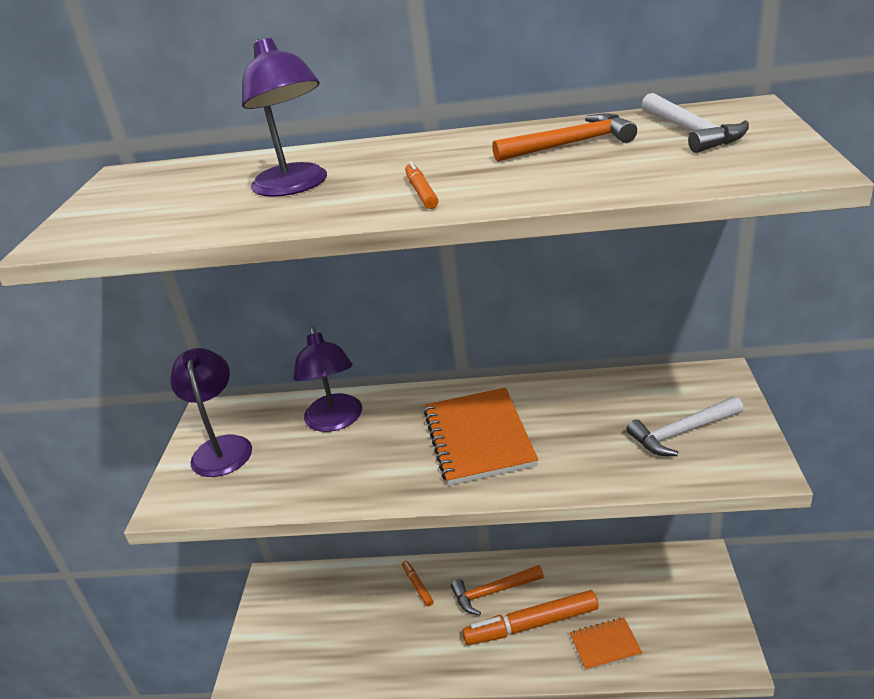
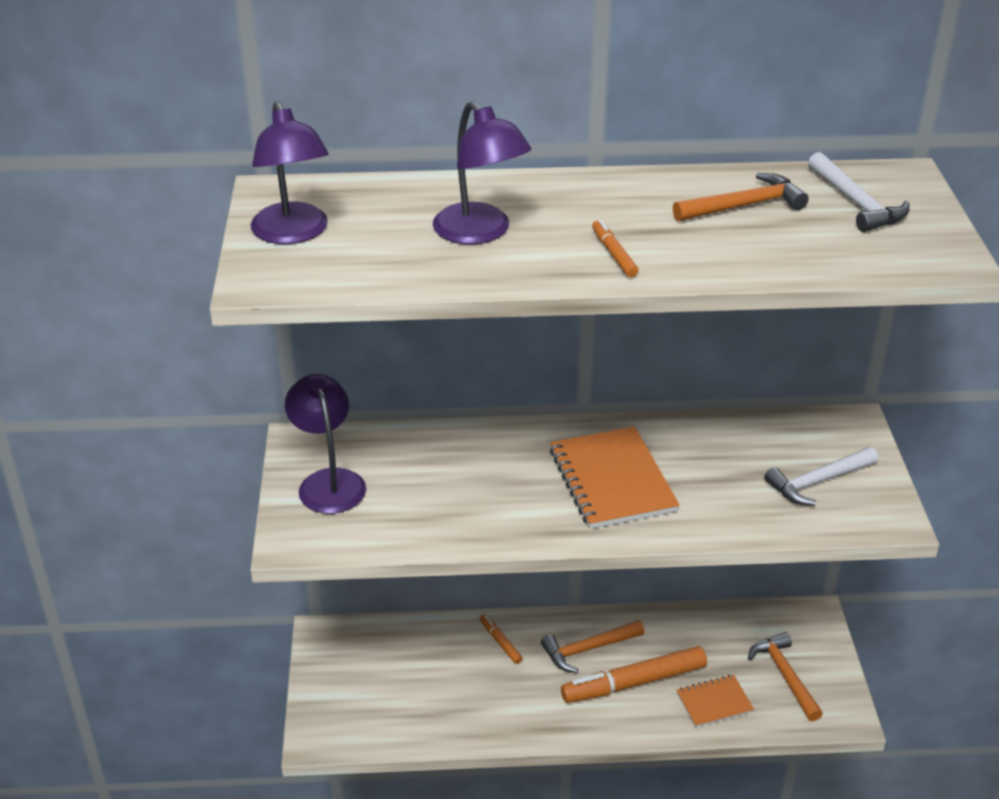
camera: 10 degrees left, 5 degrees up
(335, 421) = (450, 456): purple lamp -> purple lamp (293, 233)
(673, 617) = (785, 675): none -> orange hammer

